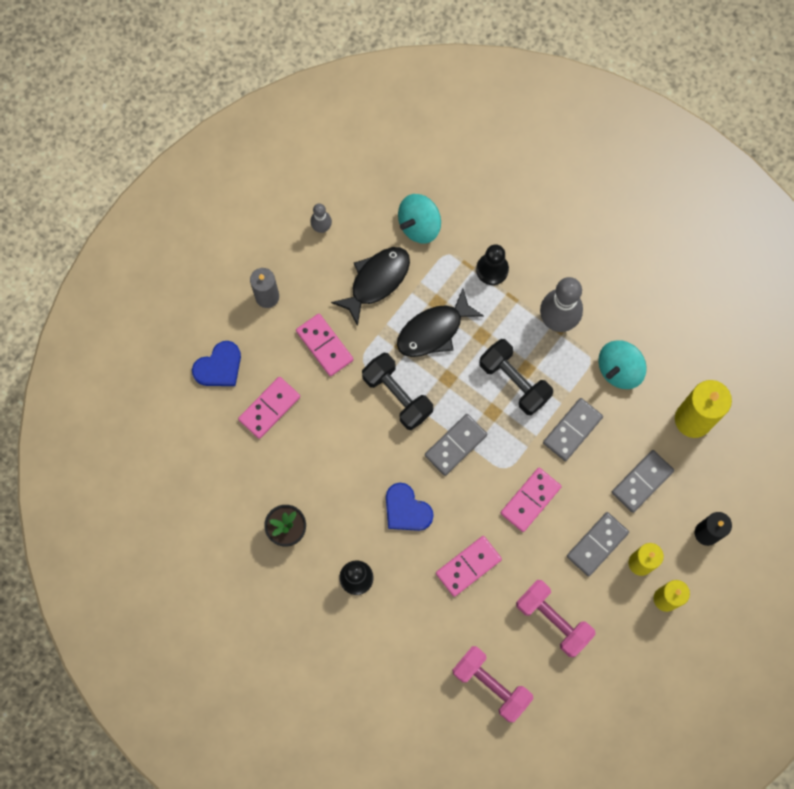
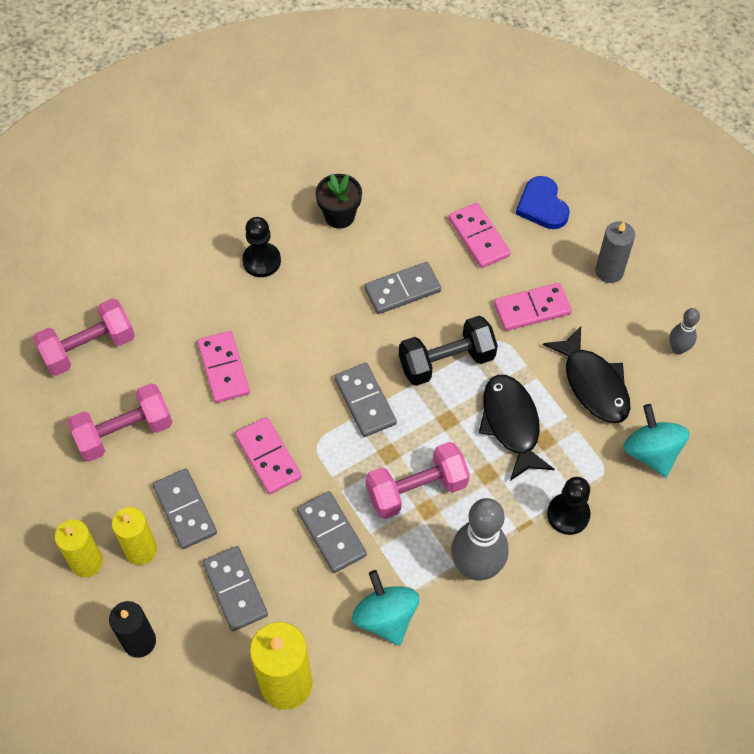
camera: 110 degrees right, 15 degrees down
(343, 452) = (402, 290): none -> grey domino
(406, 510) = (313, 329): blue heart -> none
(514, 381) = (416, 490): black dumbbell -> pink dumbbell

